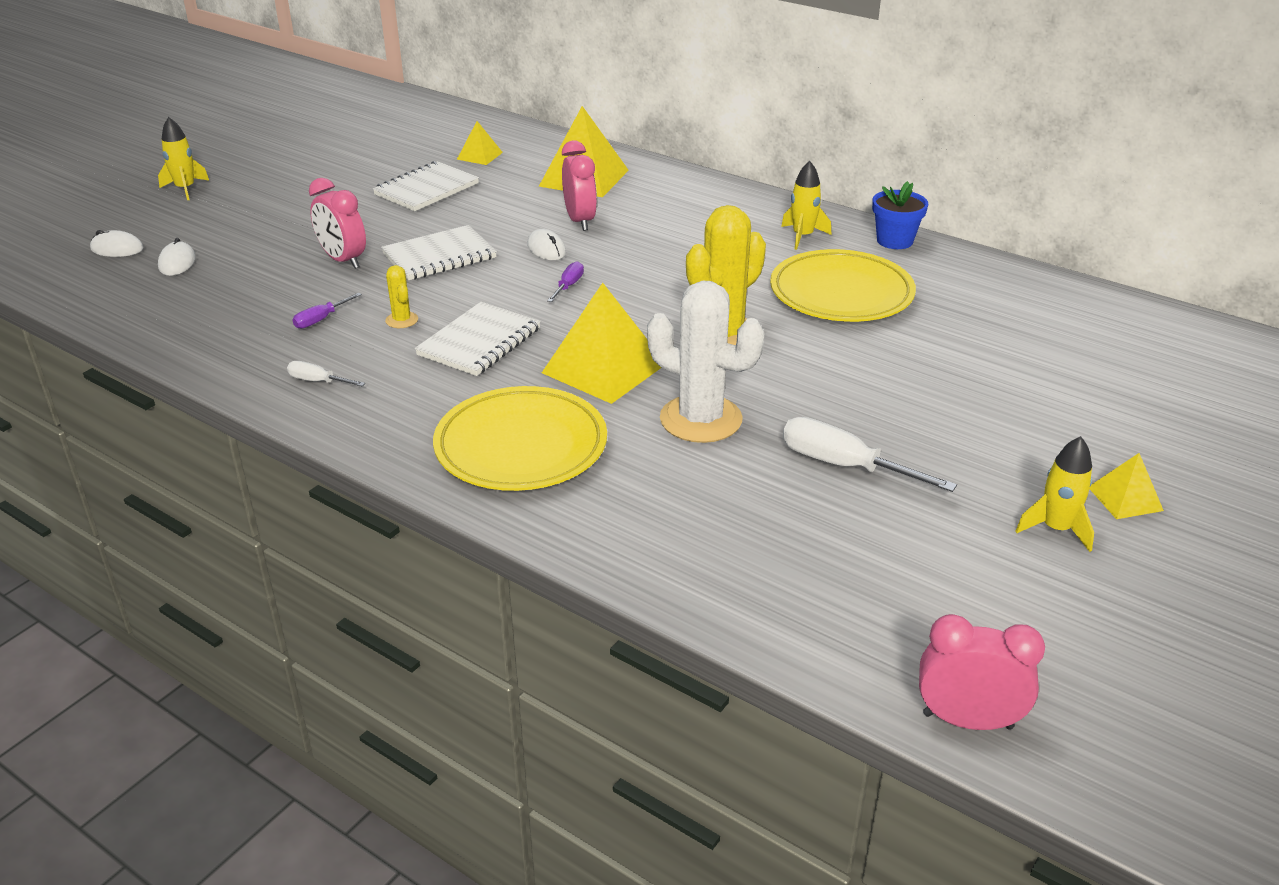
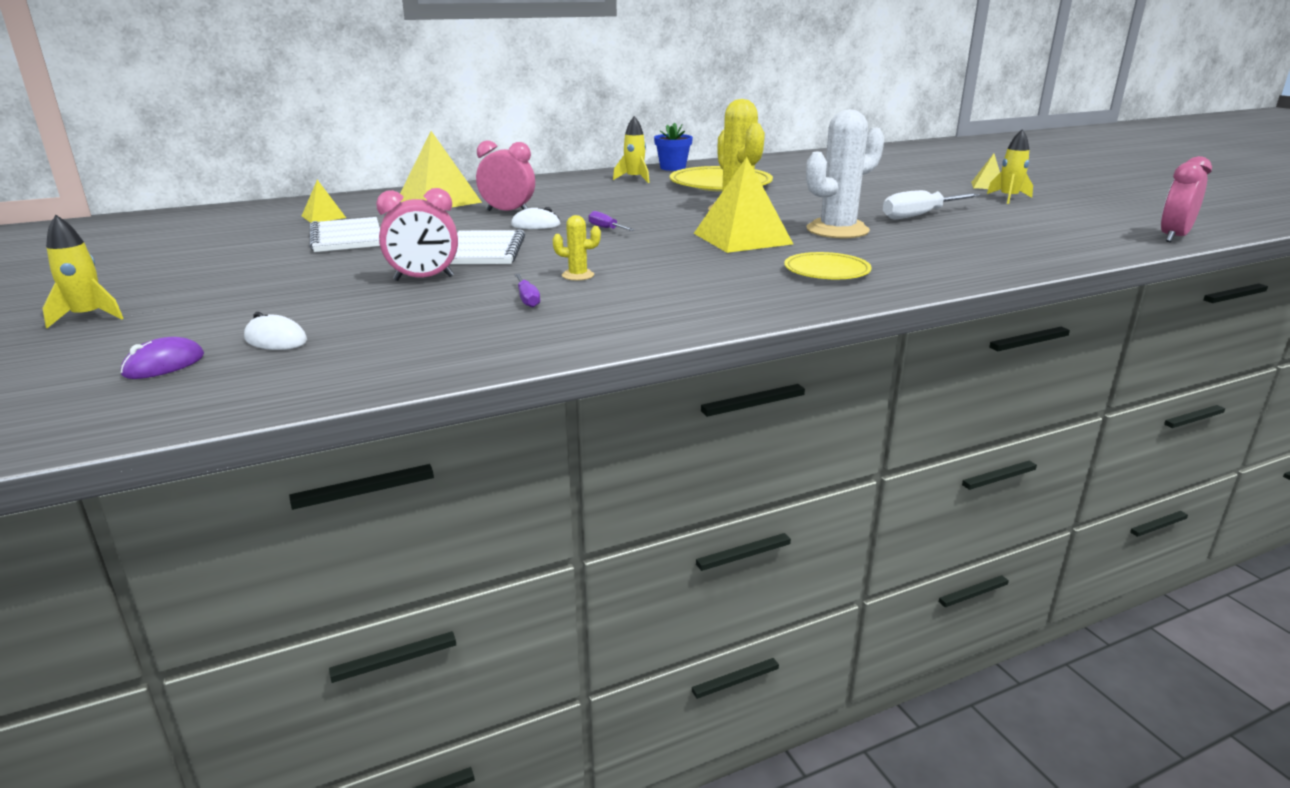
camera: 60 degrees left, 10 degrees down
(117, 249) = (164, 365): white mouse -> purple mouse
(318, 381) = (644, 313): white screwdriver -> none
(479, 342) = (654, 260): white notebook -> none
(521, 446) = (826, 271): yellow plate -> yellow plate, size x0.58

